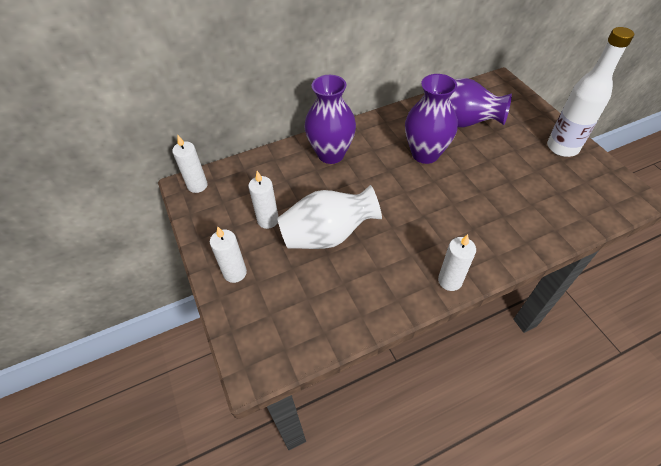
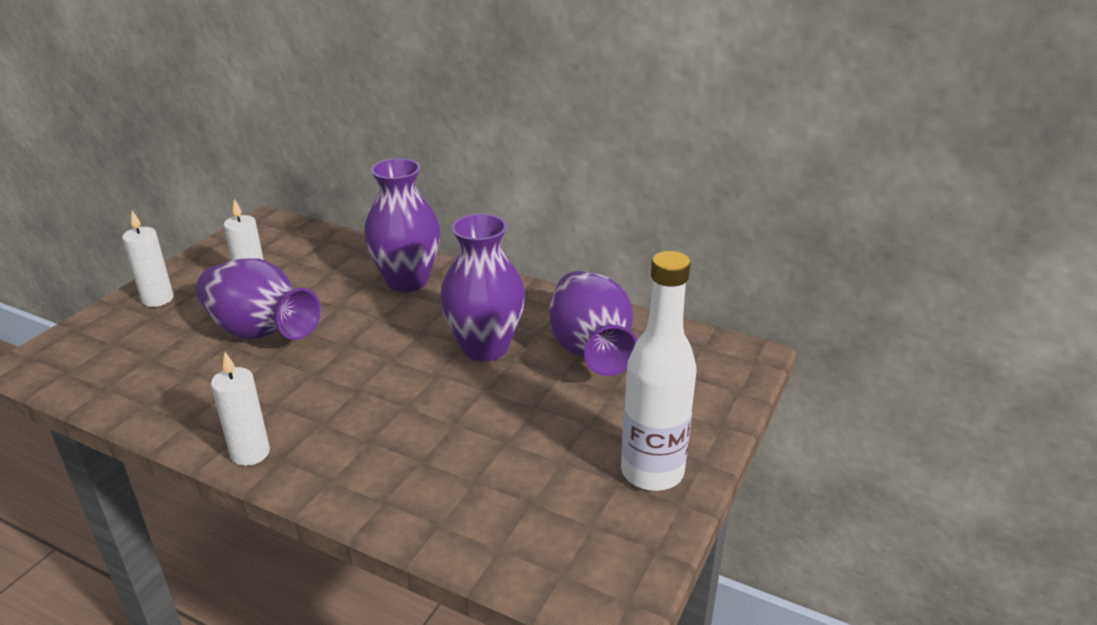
camera: 50 degrees right, 20 degrees down
(197, 185) = (271, 226): white candle -> none
(327, 235) = (260, 332): white vase -> purple vase

